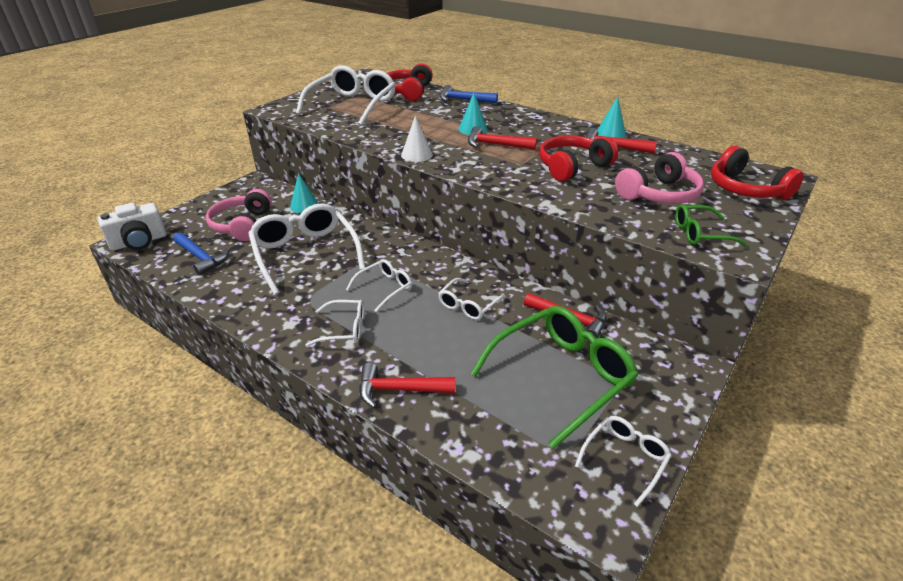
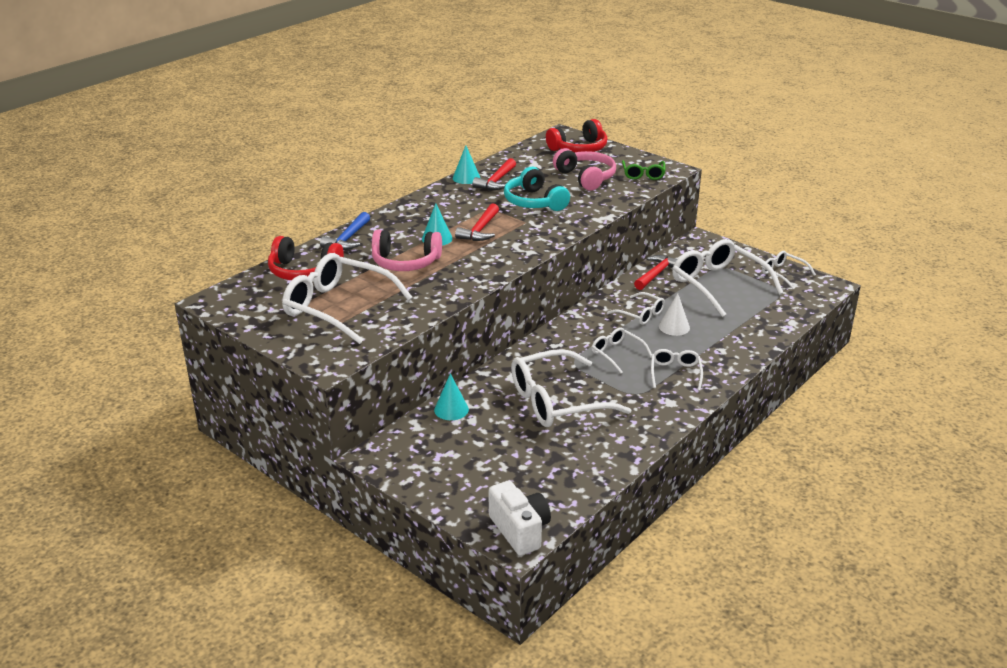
camera: 85 degrees left, 5 degrees down
(201, 258) = (559, 472): blue hammer -> none
(242, 225) = (490, 452): pink headphones -> pink headphones (405, 262)
(399, 389) = (741, 347): red hammer -> none
(417, 155) = (496, 269): white cone -> white cone (674, 327)
(560, 377) = (718, 285): green glasses -> white glasses
(572, 167) = (534, 202): red headphones -> turquoise headphones

